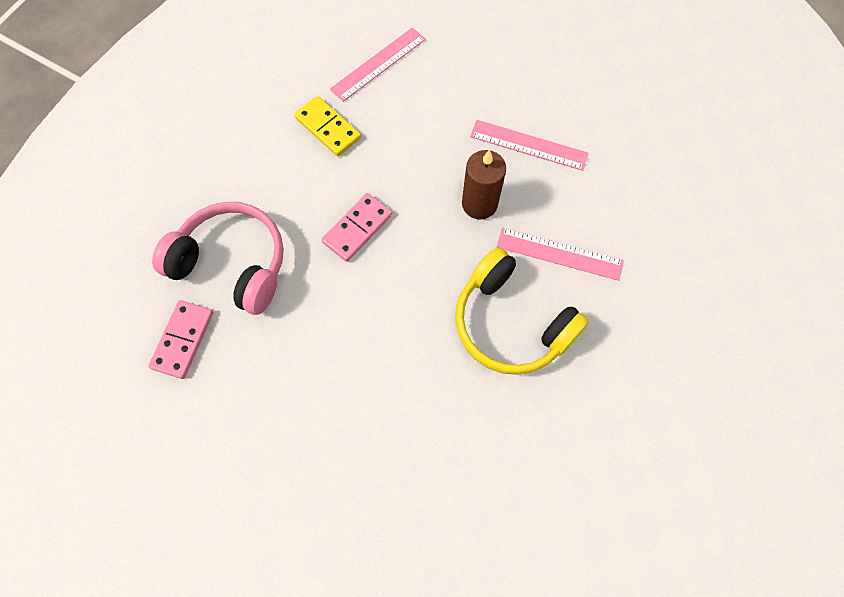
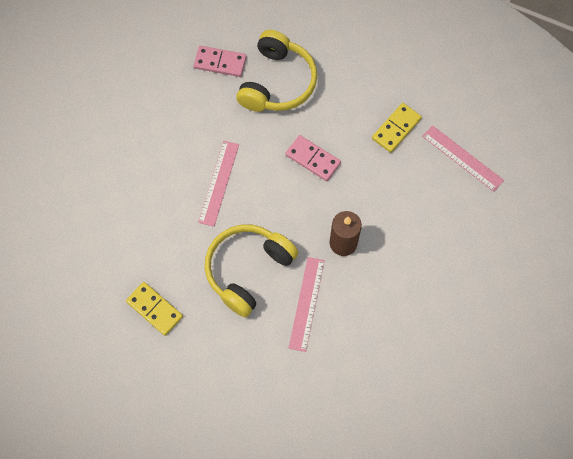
camera: 85 degrees right, 0 degrees up
(232, 263) = (277, 82): pink headphones -> yellow headphones
(528, 145) = (401, 278): pink ruler -> pink ruler (219, 183)
(565, 455) = (154, 309): none -> yellow domino

